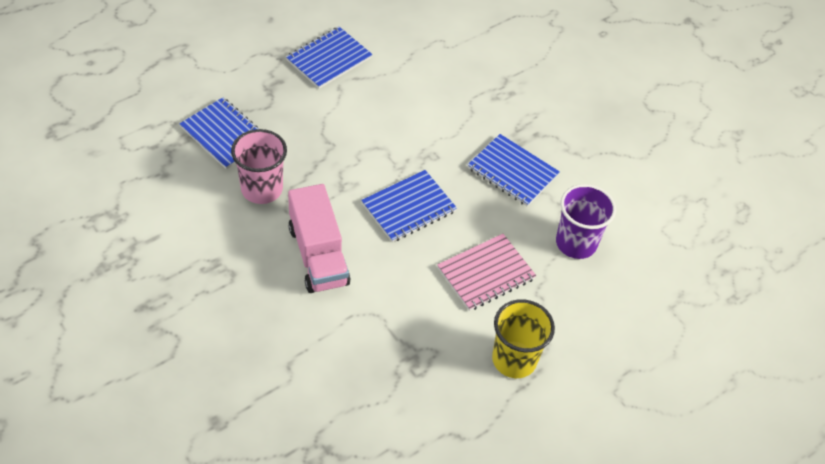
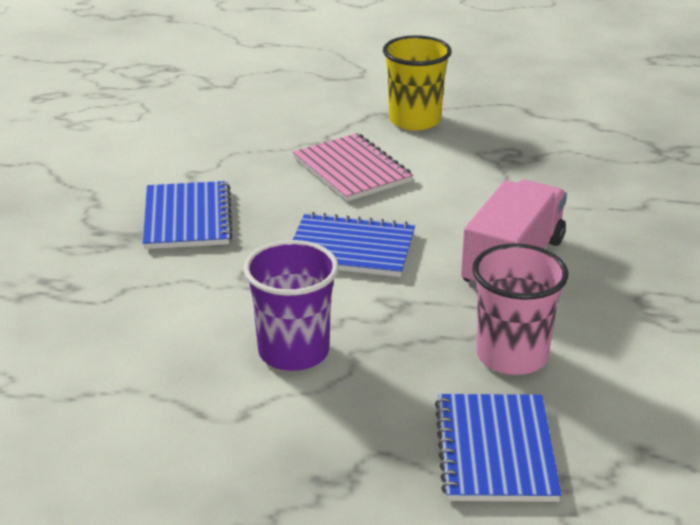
camera: 130 degrees left, 20 degrees down
(329, 59) = (197, 465): blue notebook -> none
(486, 273) = (352, 170): pink notebook -> pink notebook turned 45 degrees clockwise
(576, 243) = (230, 147): purple cup -> purple cup (293, 352)

